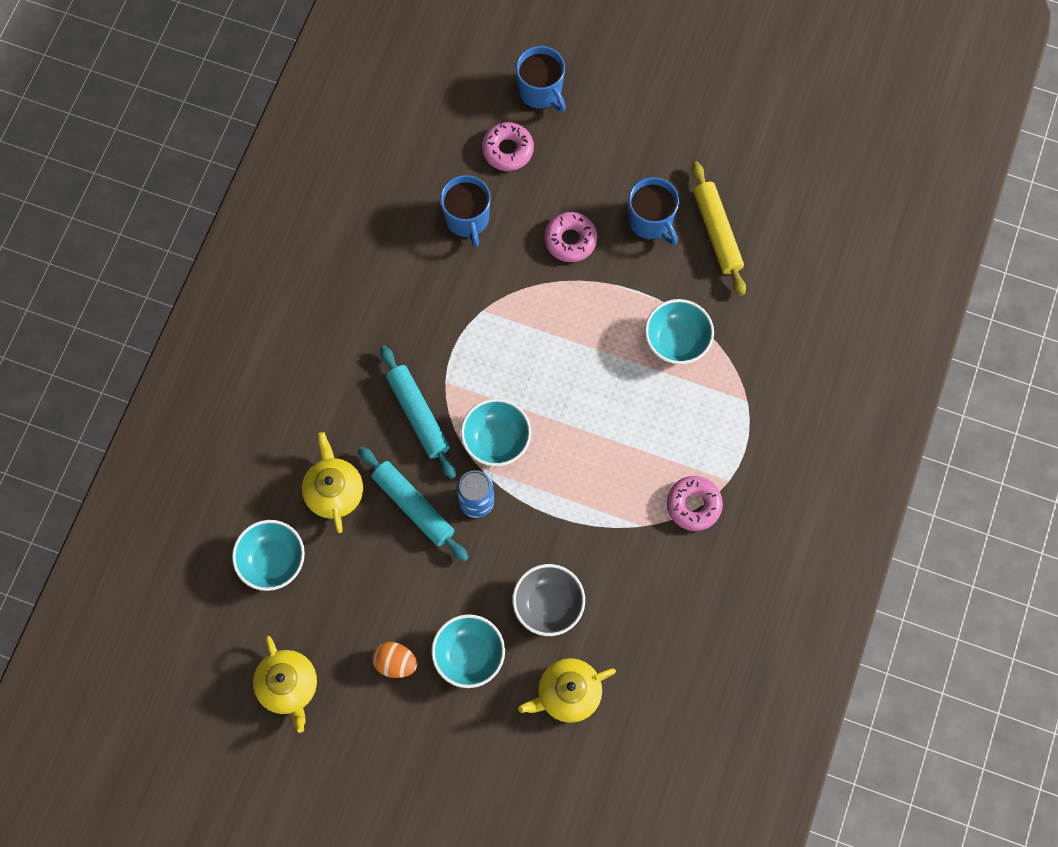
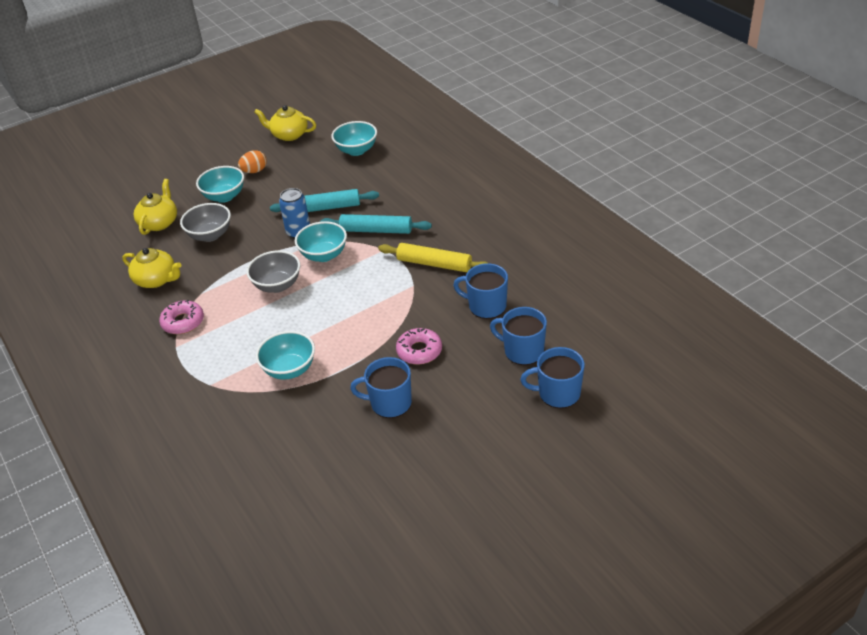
camera: 130 degrees right, 30 degrees down
(334, 491) = (368, 183): yellow teapot -> yellow teapot (156, 280)
(507, 150) = (522, 351): pink donut -> blue mug
(575, 452) = (277, 285): none -> grey bowl
(717, 232) = (342, 438): yellow rolling pin -> yellow rolling pin (434, 264)

